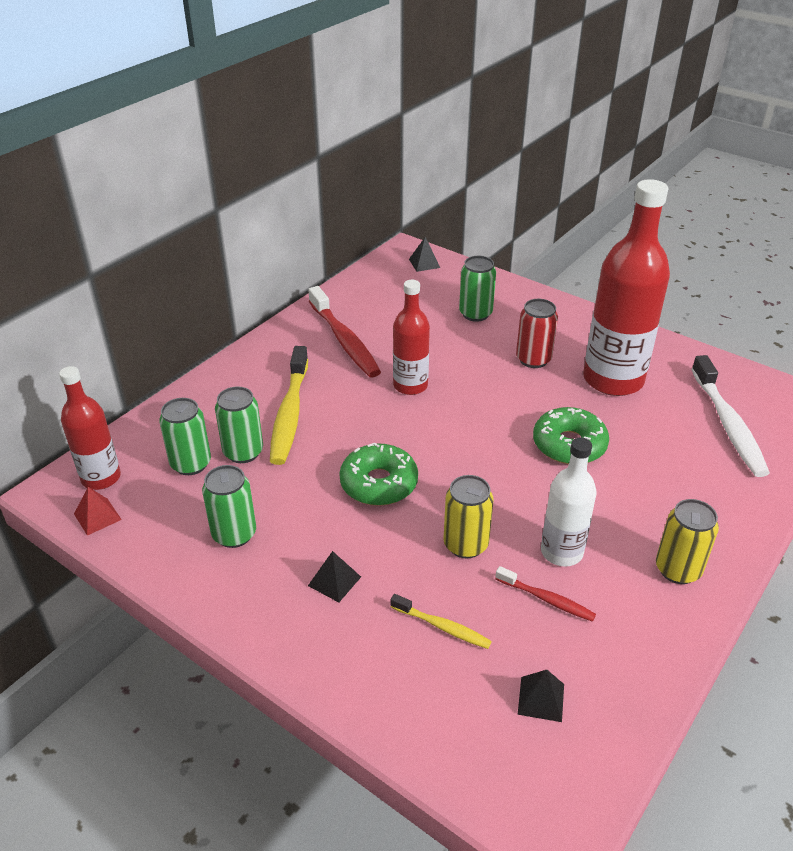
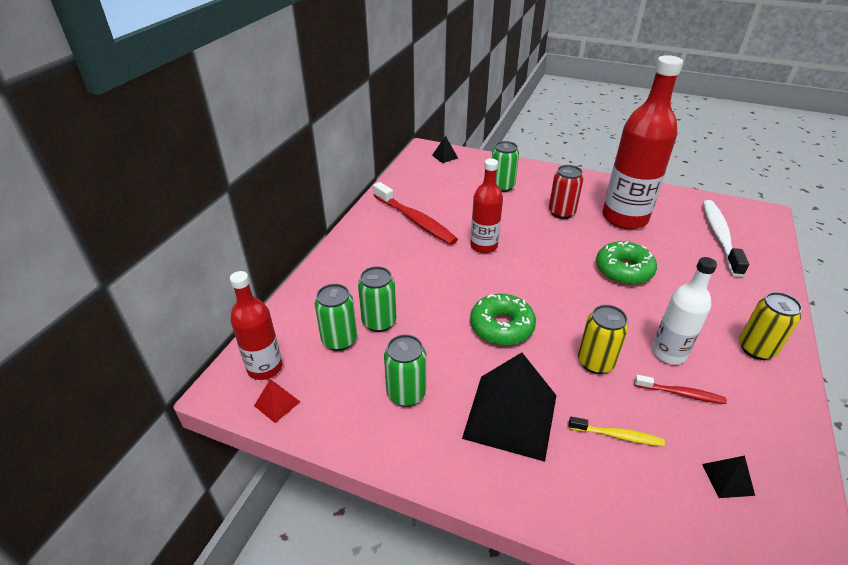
camera: 15 degrees left, 0 degrees up
(289, 414) = (401, 284): yellow toothbrush -> none
(334, 581) = (510, 416): black pyramid -> black pyramid, size x2.40
(728, 424) = (719, 236): white toothbrush -> white toothbrush turned 150 degrees counterclockwise

